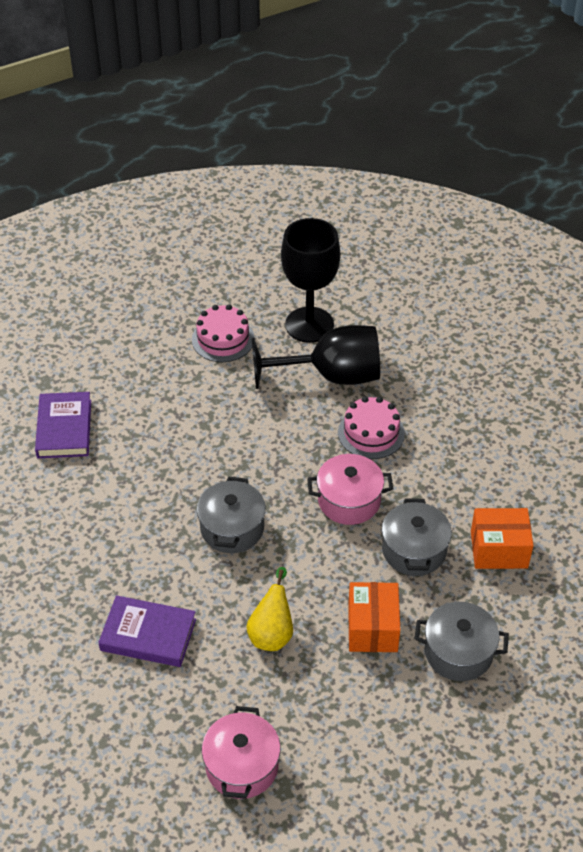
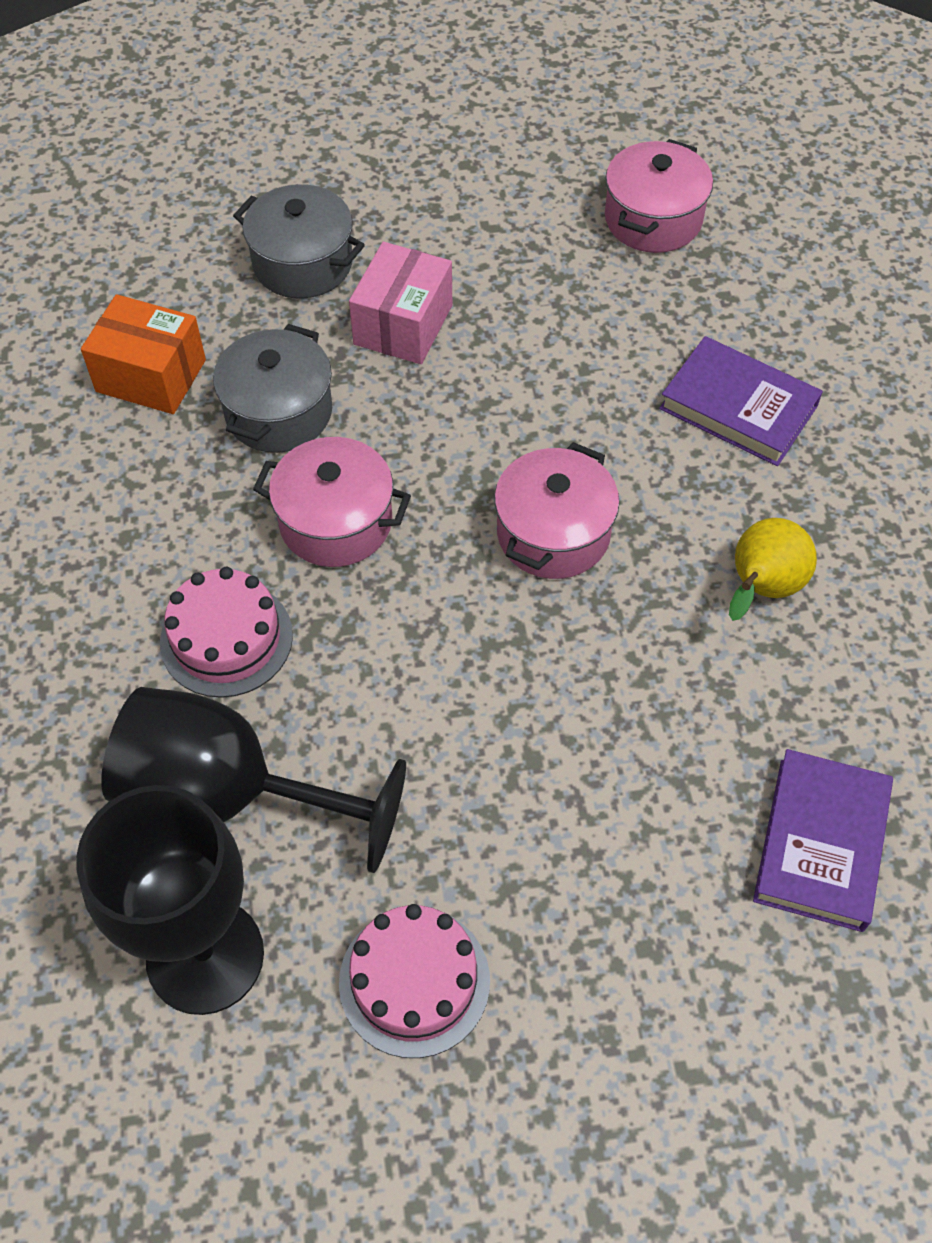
camera: 160 degrees left, 10 degrees up
(232, 528) = (553, 533): grey pot -> pink pot
(272, 632) = (551, 359): yellow pear -> yellow pear (761, 589)
(372, 628) = (403, 325): orange box -> pink box

